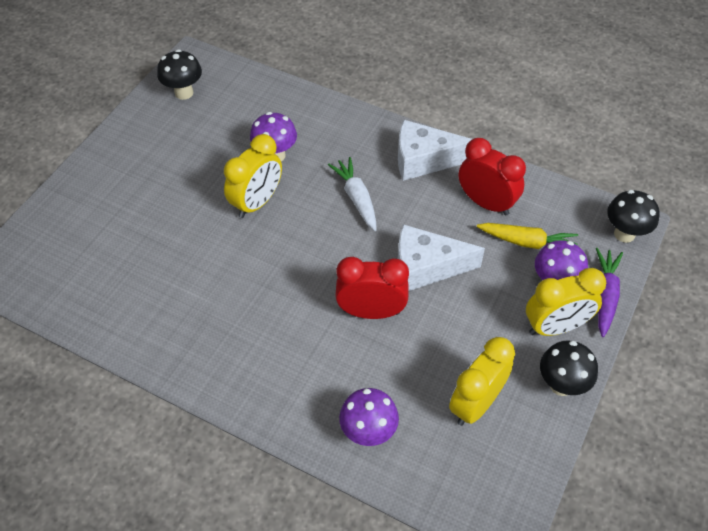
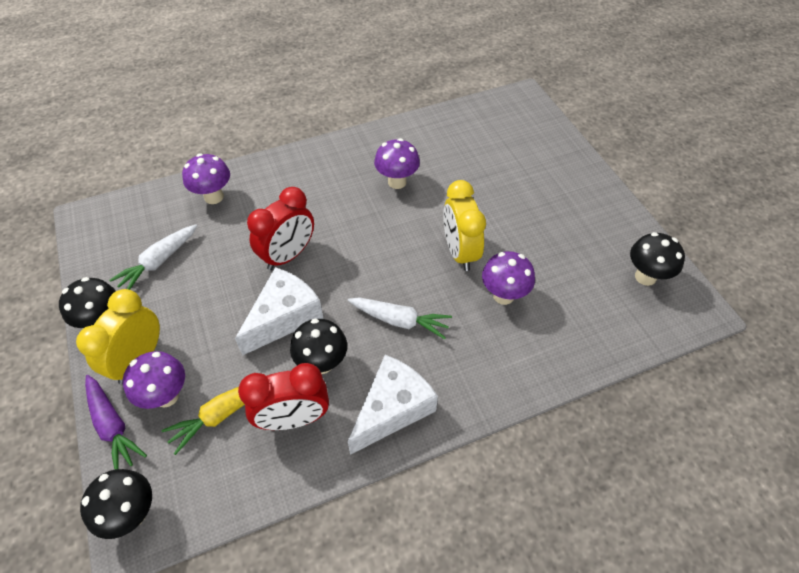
camera: 130 degrees right, 0 degrees up
(212, 295) = (397, 182): none -> purple mushroom
(435, 217) = (322, 363): none -> black mushroom
(476, 404) = (158, 262): yellow clock -> white carrot

